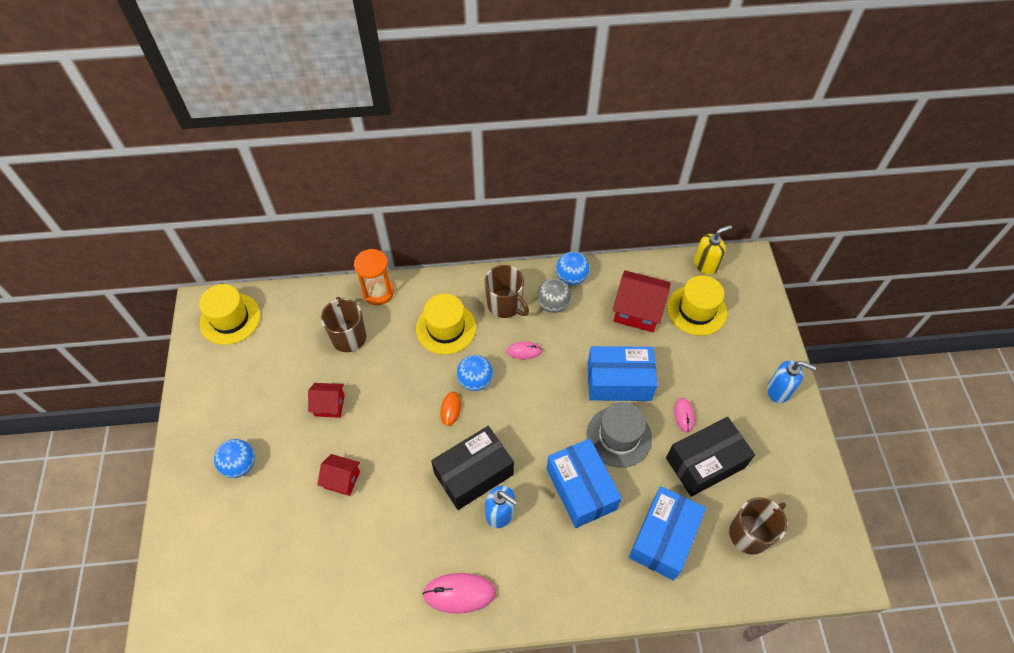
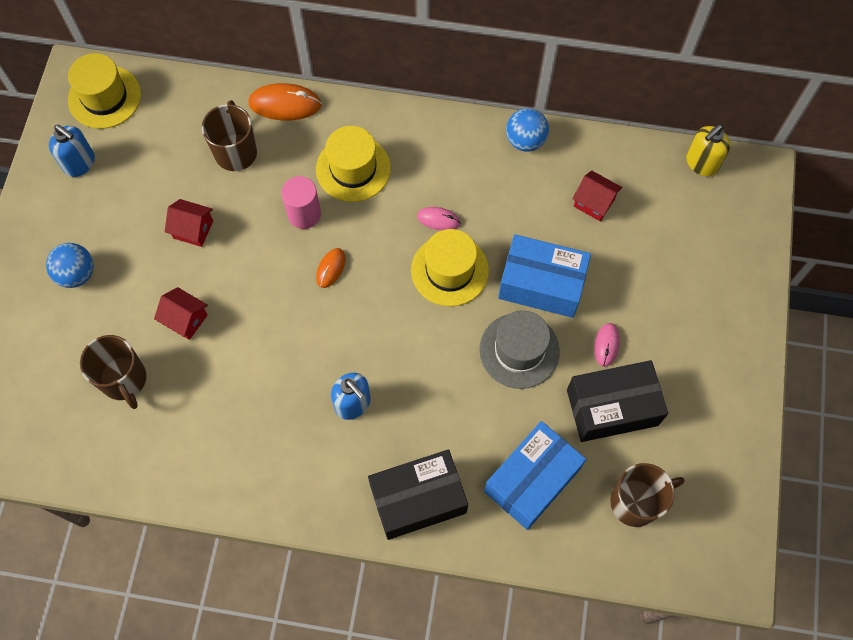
camera: 15 degrees right, 10 degrees up
(378, 292) = (285, 104): orange hourglass -> orange mouse
(417, 372) = (304, 214): none -> pink cylinder
(459, 593) = (281, 479): pink mouse -> none
(474, 474) = (336, 351): black box -> black box (418, 499)
(475, 381) = (369, 241): blue ball -> none
(505, 305) = (433, 156): brown mug -> brown mug (124, 380)
(553, 304) = (491, 170): grey ball -> none
(581, 489) = (454, 400): blue box -> none
(637, 311) = (594, 202): red house -> red house, size x0.60
(696, 310) = (669, 219): yellow hat -> yellow hat (449, 270)
(705, 265) = (701, 163): yellow soap dispenser -> yellow soap dispenser turned 150 degrees clockwise
(779, 390) = (735, 344): blue soap dispenser -> blue soap dispenser (80, 163)

